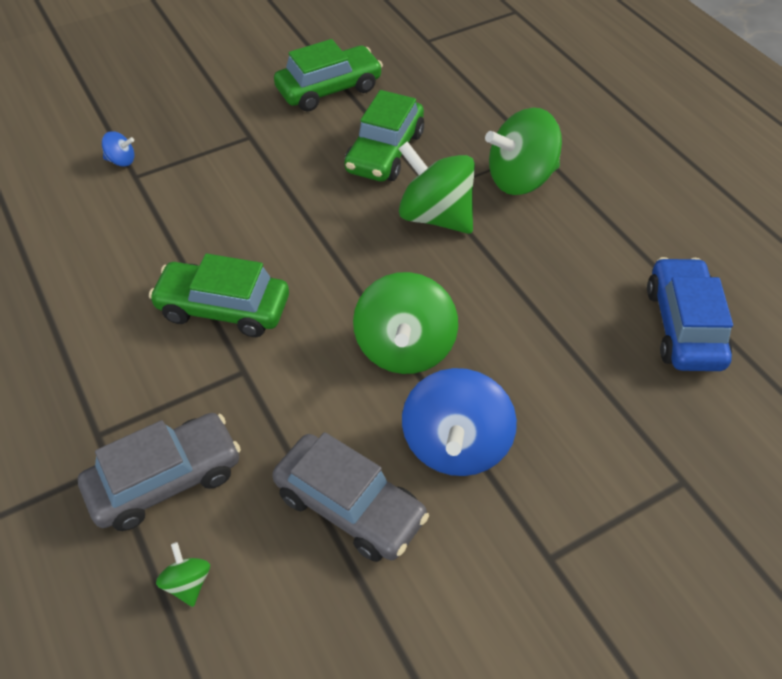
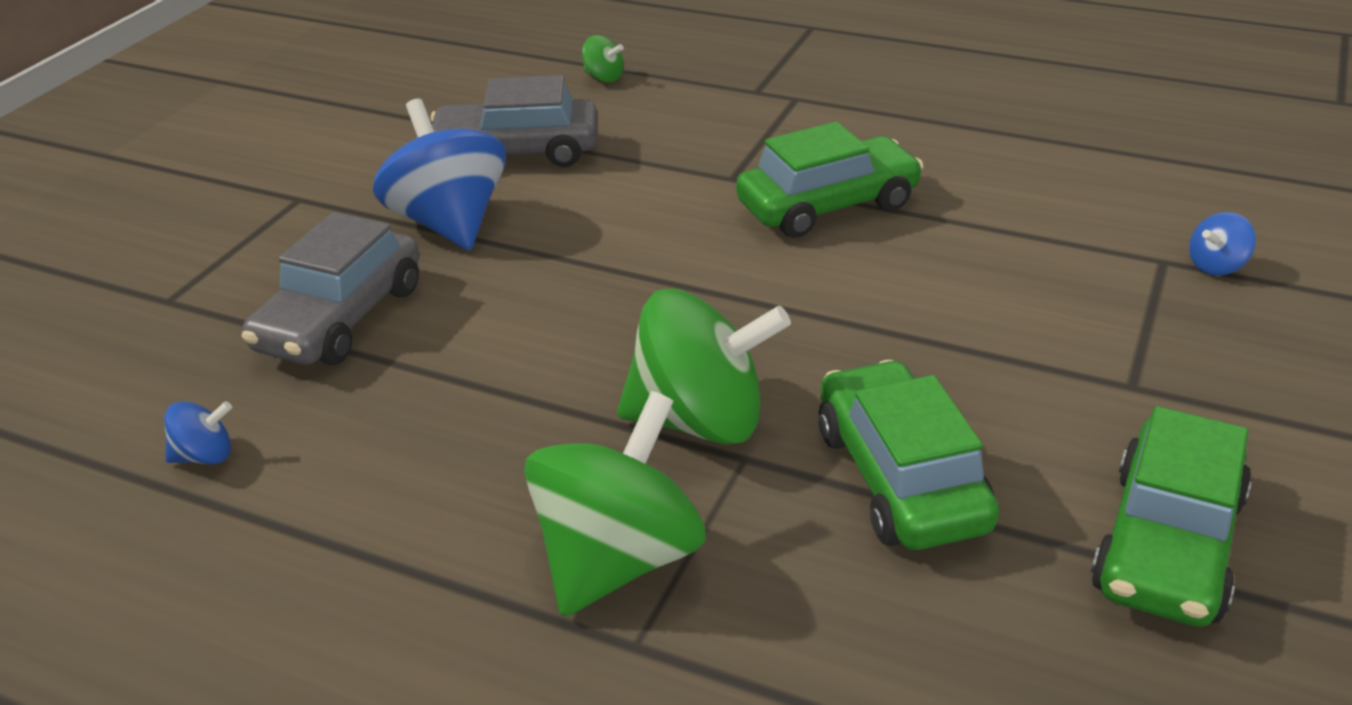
camera: 145 degrees right, 15 degrees down
(165, 480) = (697, 103): grey car -> grey car (341, 318)
(405, 348) = (581, 265): green spinning top -> none
(683, 326) = (205, 456): blue car -> blue spinning top

